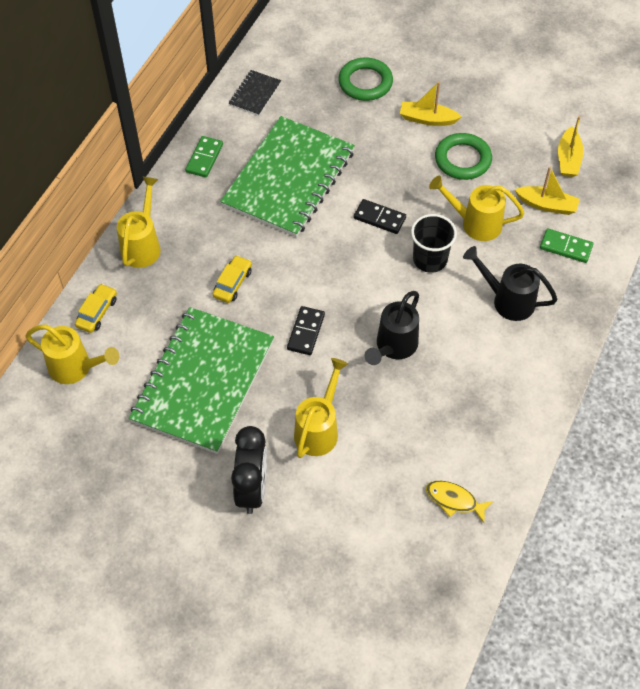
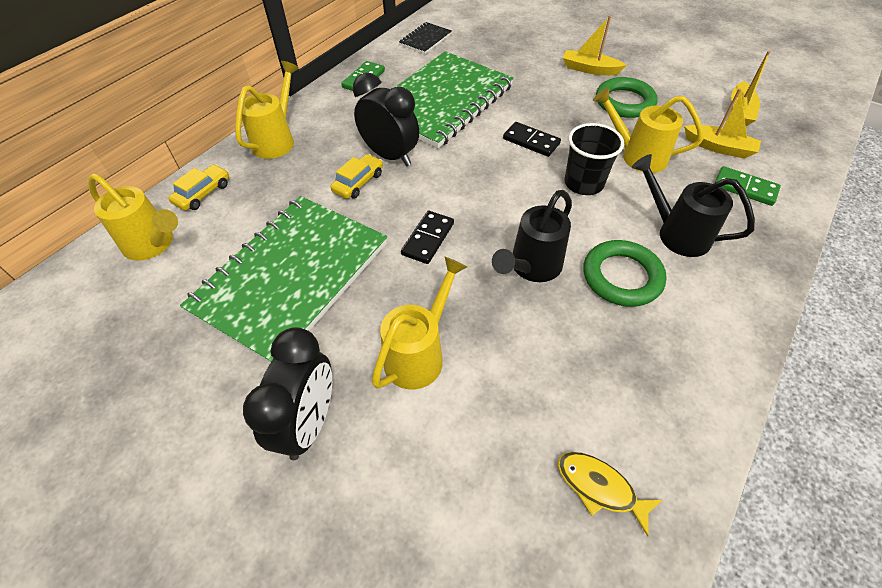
camera: 10 degrees right, 5 degrees down
(254, 250) = (390, 156): none -> black clock
(365, 82) = (531, 40): green ring -> green ring (622, 277)

